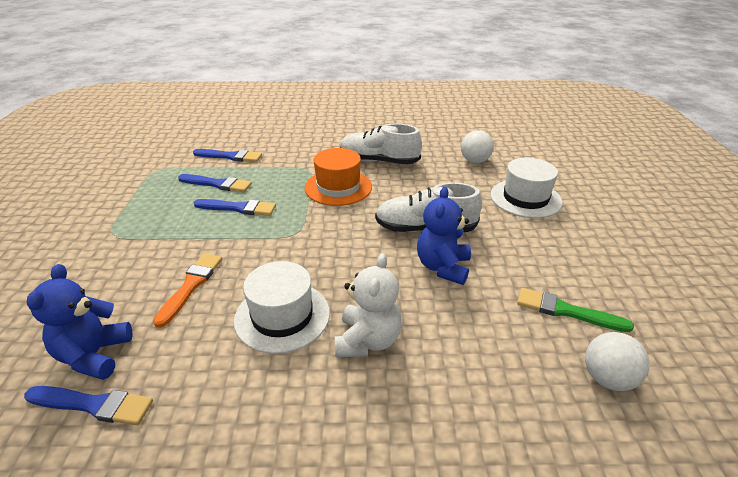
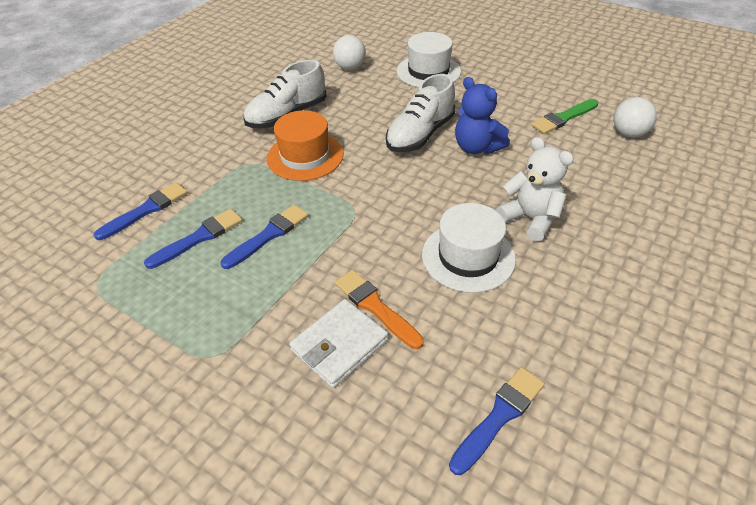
camera: 55 degrees left, 10 degrees up
(94, 355) = (429, 406): blue teddy bear -> none
(143, 283) = (339, 345): none -> white wallet

